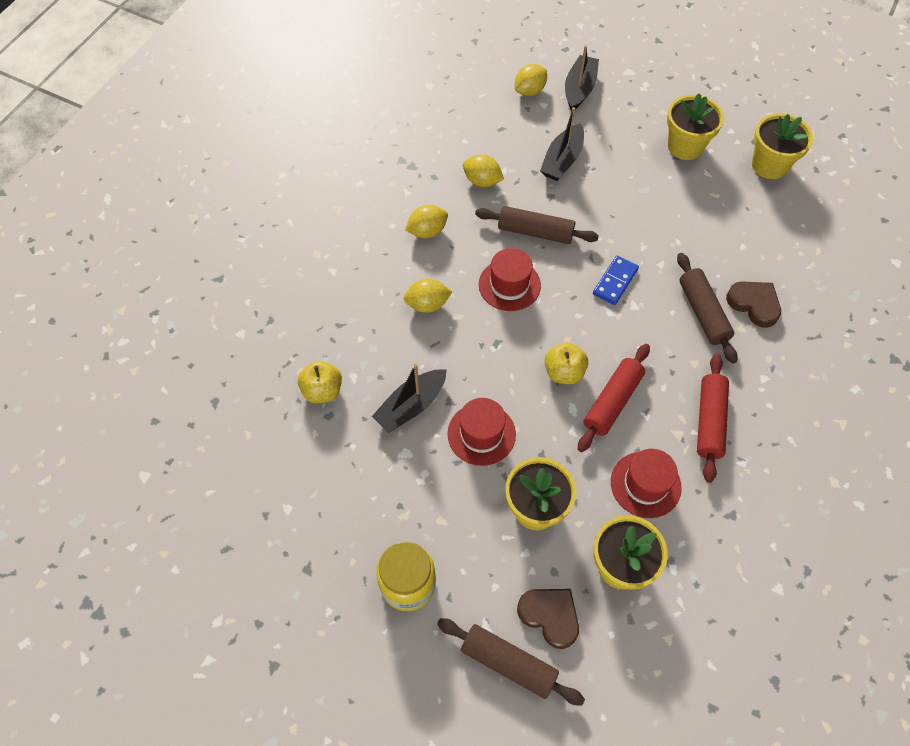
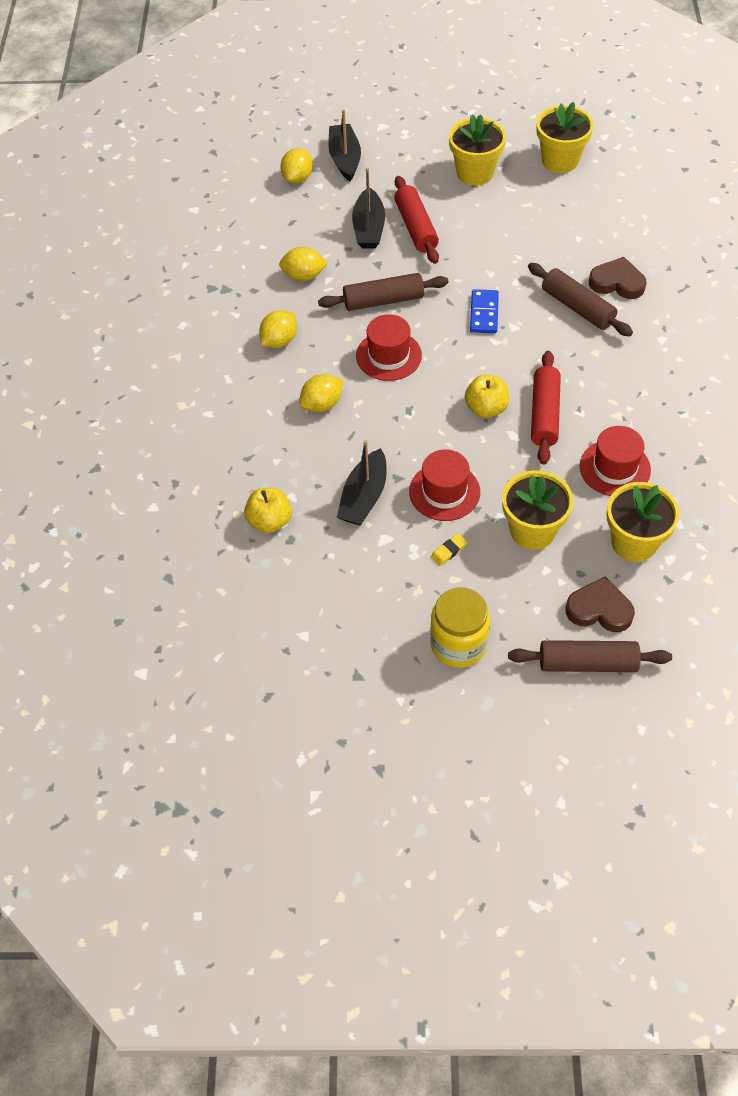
camera: 25 degrees left, 5 degrees down
(452, 492) = (448, 551): none -> yellow eraser
(709, 421) = (637, 393): red rolling pin -> red rolling pin (416, 227)

